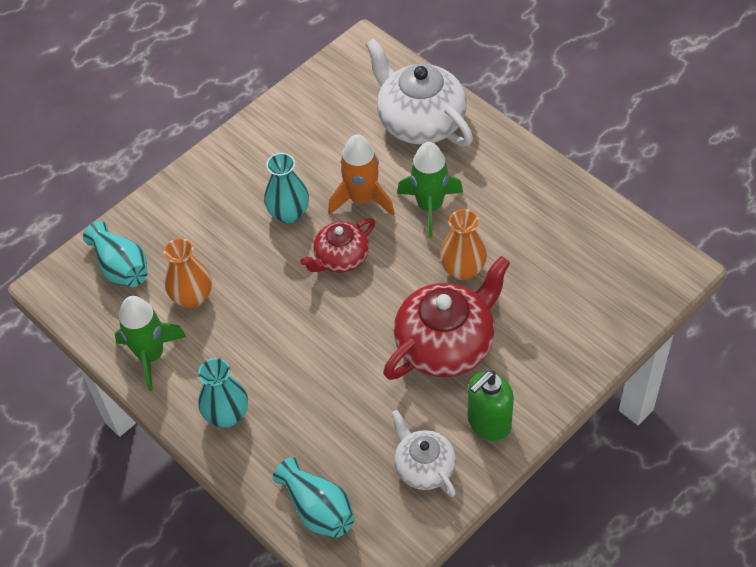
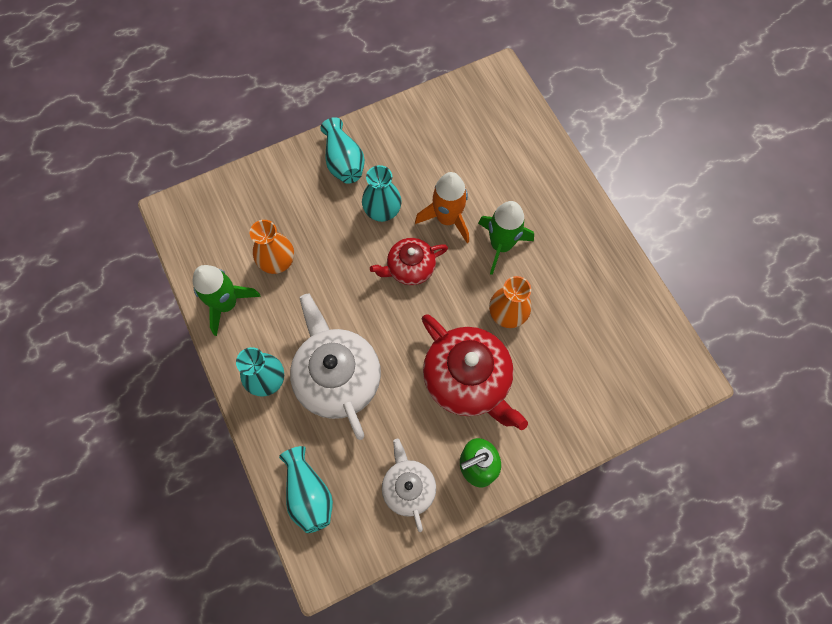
camera: 15 degrees right, 15 degrees up
(121, 267) = (231, 215): turquoise vase -> turquoise vase (344, 161)
(420, 121) = (521, 161): white teapot -> white teapot (337, 377)
(446, 344) = (468, 379): red teapot -> red teapot turned 75 degrees clockwise

